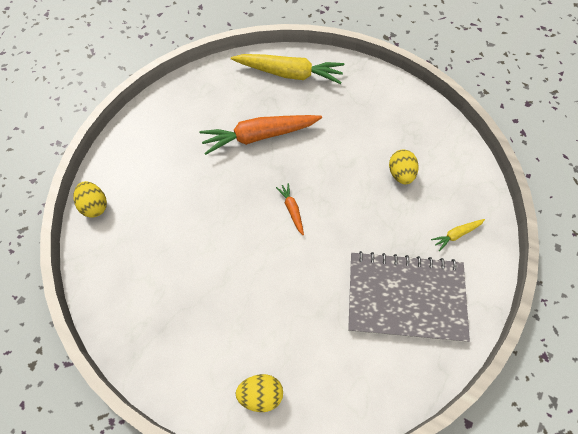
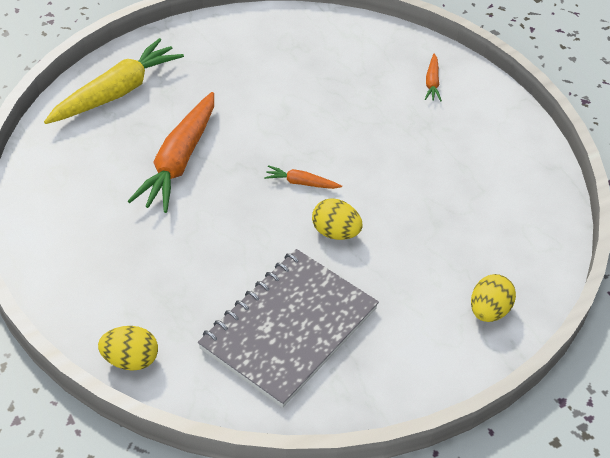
camera: 60 degrees left, 15 degrees down
(400, 174) = (333, 81): yellow egg -> yellow egg (335, 232)
(405, 297) = (467, 152): grey notebook -> grey notebook (289, 328)
(456, 234) = (432, 83): yellow carrot -> orange carrot

